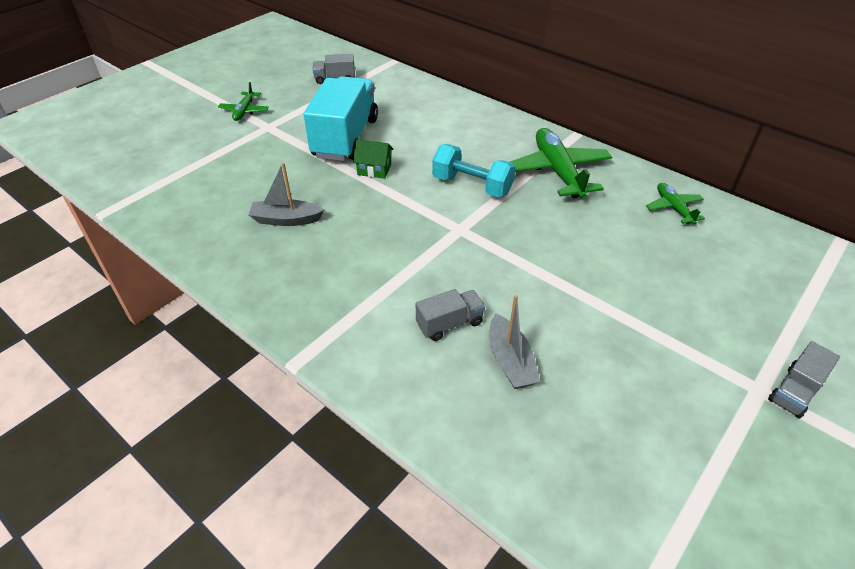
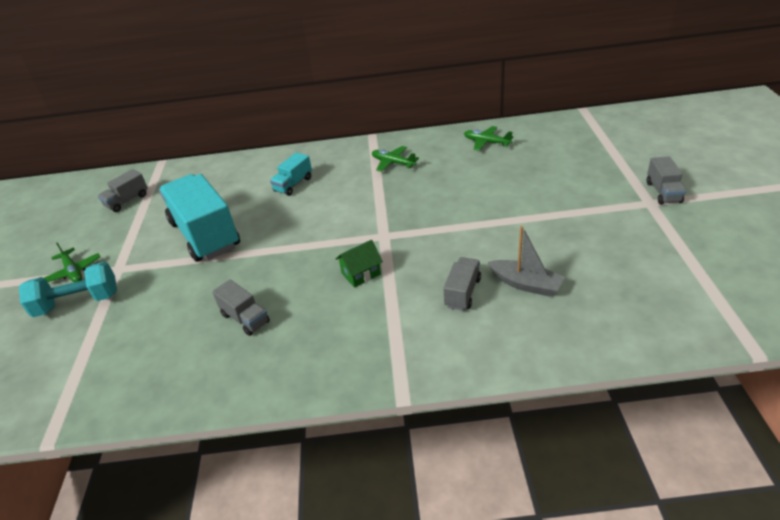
camera: 40 degrees left, 5 degrees down
(286, 220) = (245, 318): grey boat -> grey truck
(374, 170) = (264, 240): green house -> green house (361, 274)
(454, 138) = (293, 184): none -> turquoise truck
(472, 186) = (351, 205): turquoise dumbbell -> turquoise dumbbell (78, 303)
(557, 171) = (393, 163): green plane -> green plane, size x0.53

